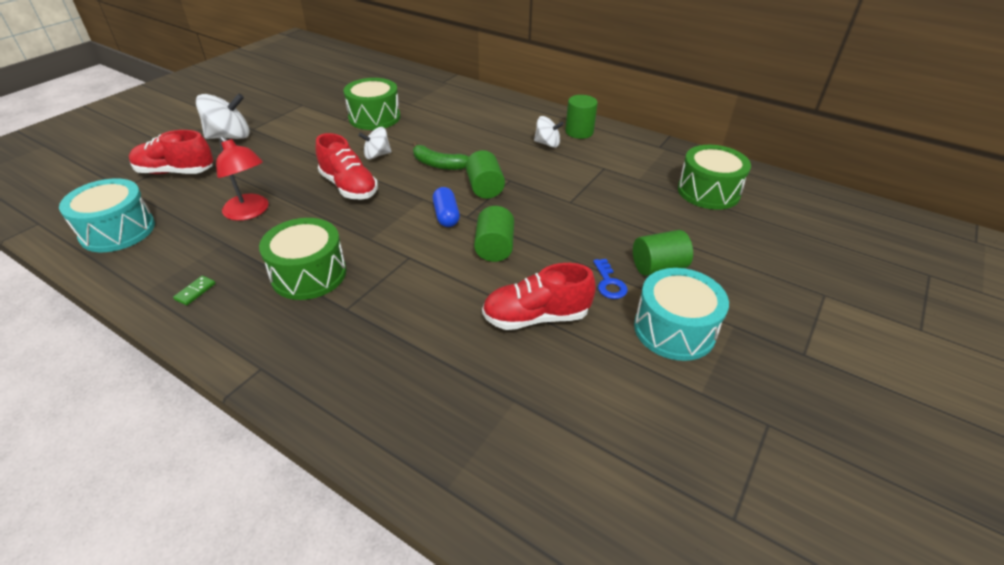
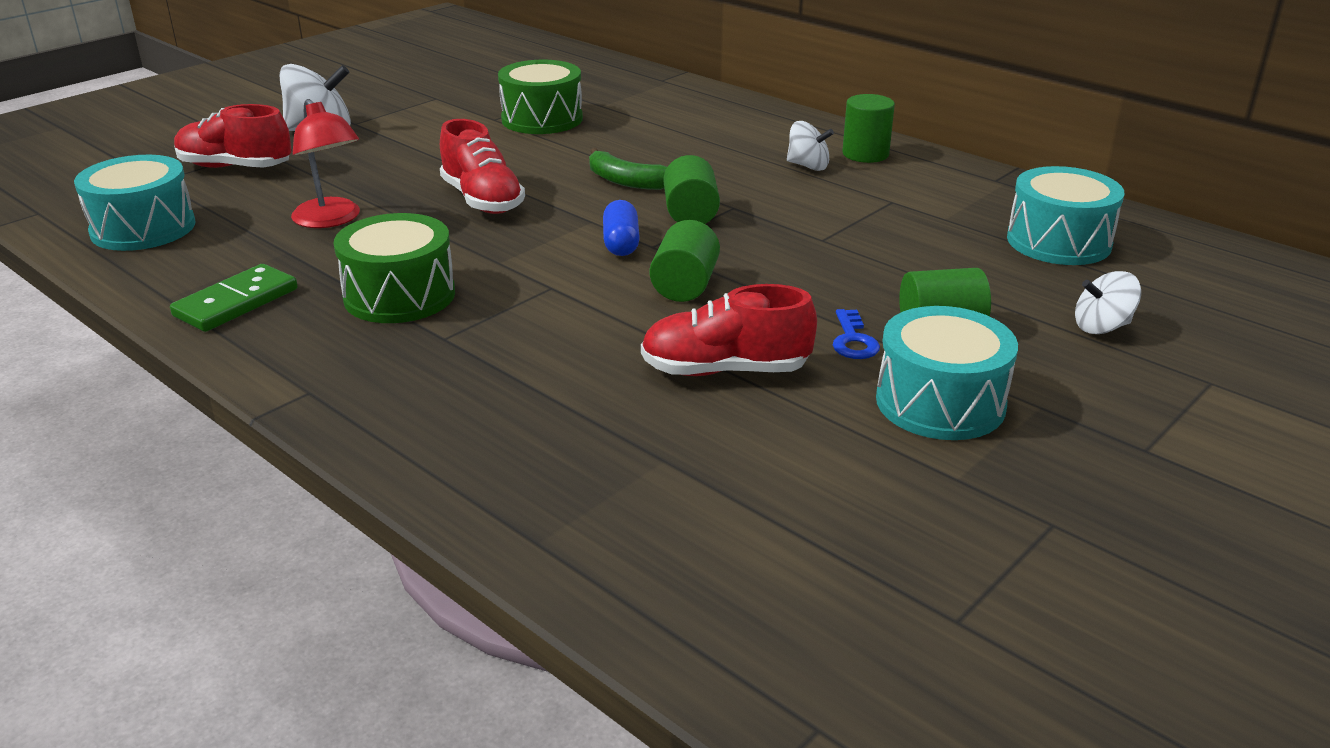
camera: 10 degrees right, 10 degrees down
(195, 291) = (236, 302): green domino -> green domino, size x2.09
(377, 155) = (534, 165): white spinning top -> white spinning top (1102, 327)
(708, 191) = (1058, 242): green drum -> turquoise drum

